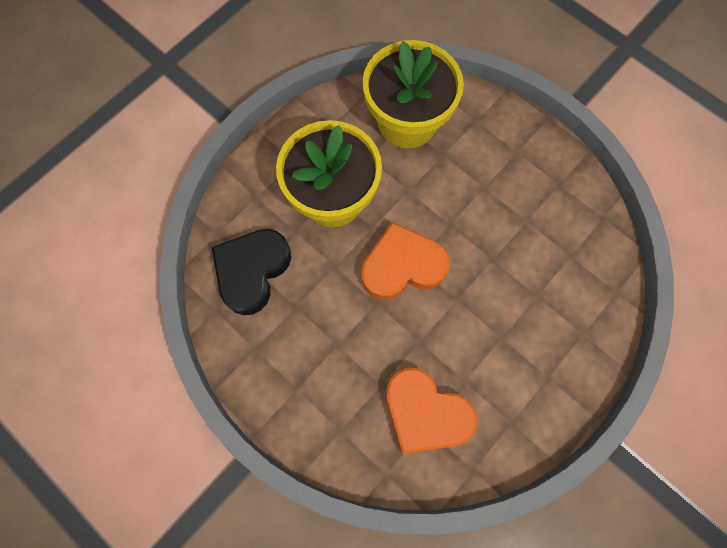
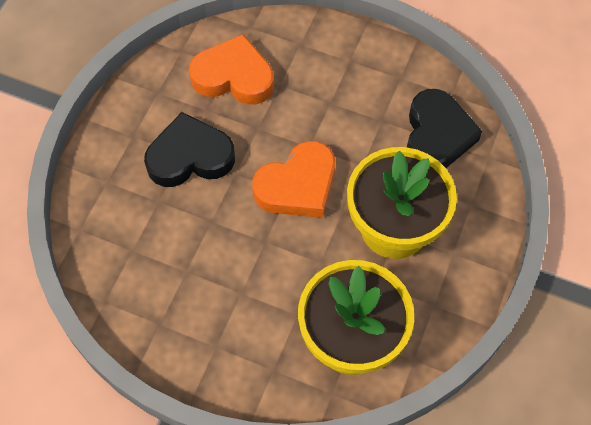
camera: 160 degrees right, 10 degrees down
(496, 332) = (190, 157): none -> black heart

